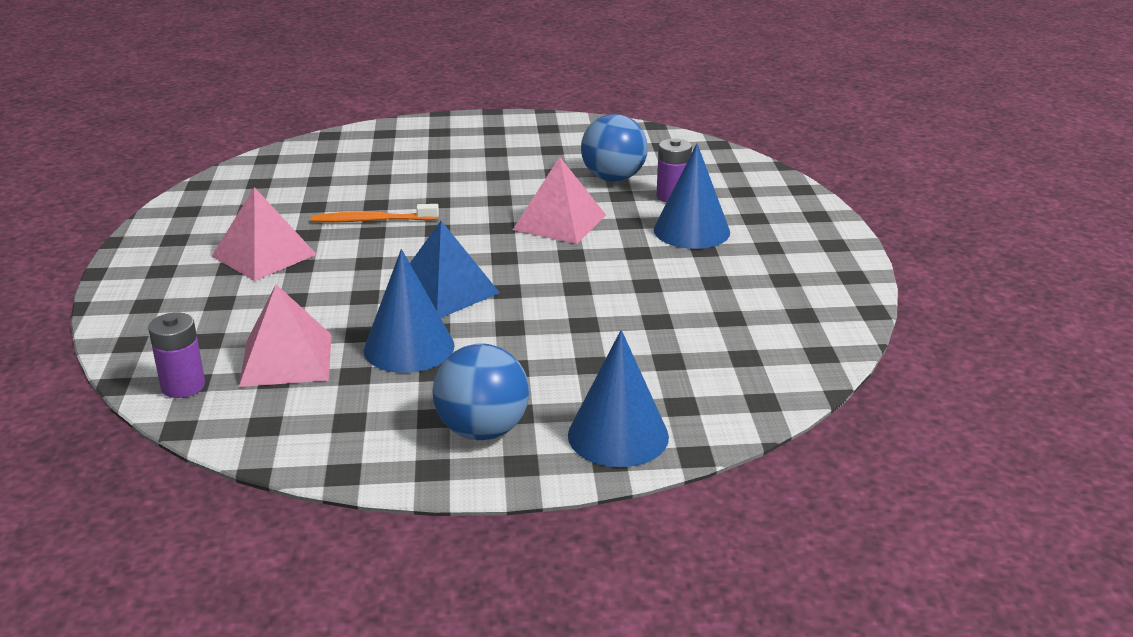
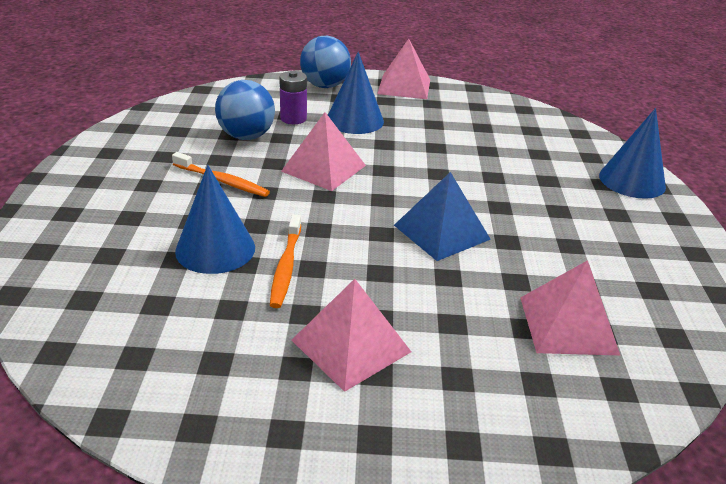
camera: 85 degrees left, 5 degrees up
(183, 386) = (629, 395): purple battery -> none
(409, 347) = (537, 255): blue cone -> blue cone (215, 249)
(482, 430) = (644, 229): blue ball -> blue ball (325, 85)
(513, 178) = (222, 181): none -> orange toothbrush
(827, 257) = (404, 86): none -> pink pyramid

